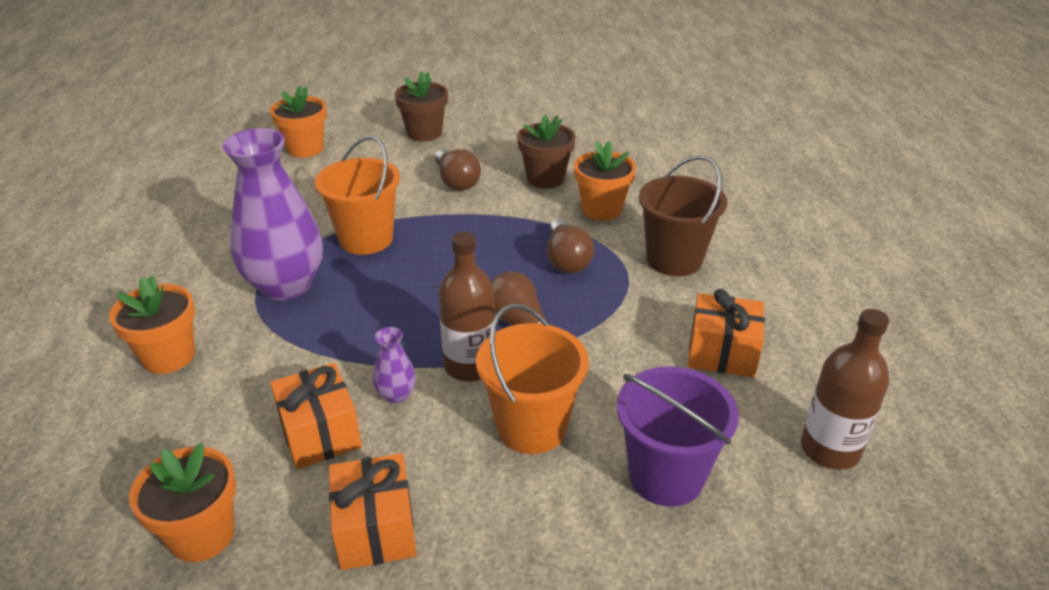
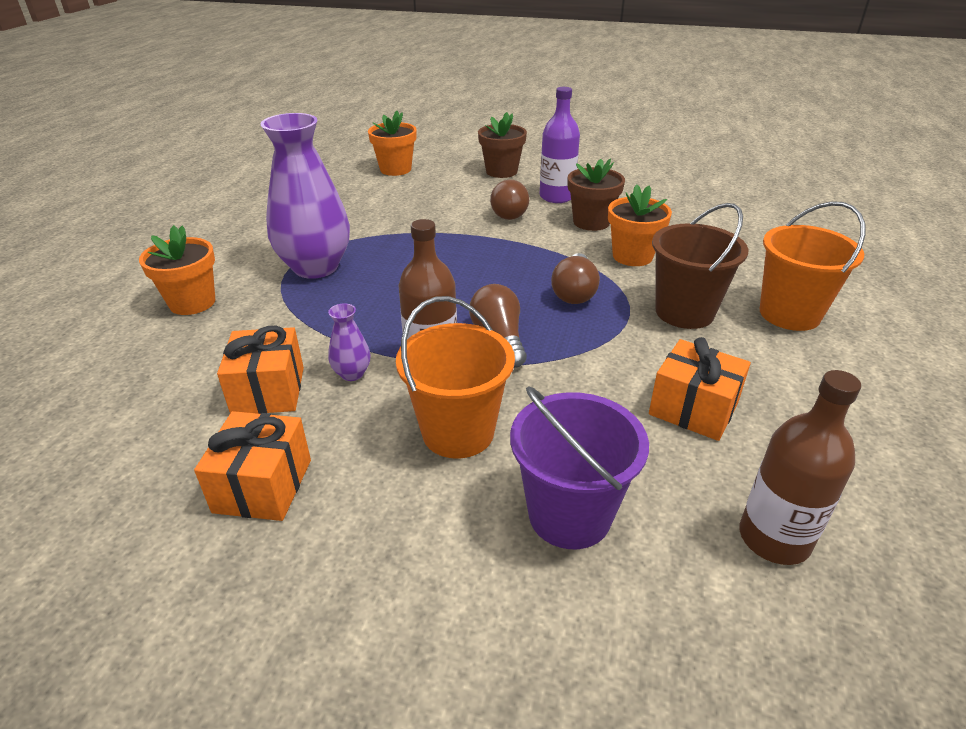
camera: 20 degrees right, 0 degrees up
(202, 535) = (123, 449): orange flower pot -> none
(366, 239) = (403, 244): orange bucket -> orange bucket (789, 314)
(497, 155) = (556, 197): none -> purple bottle

